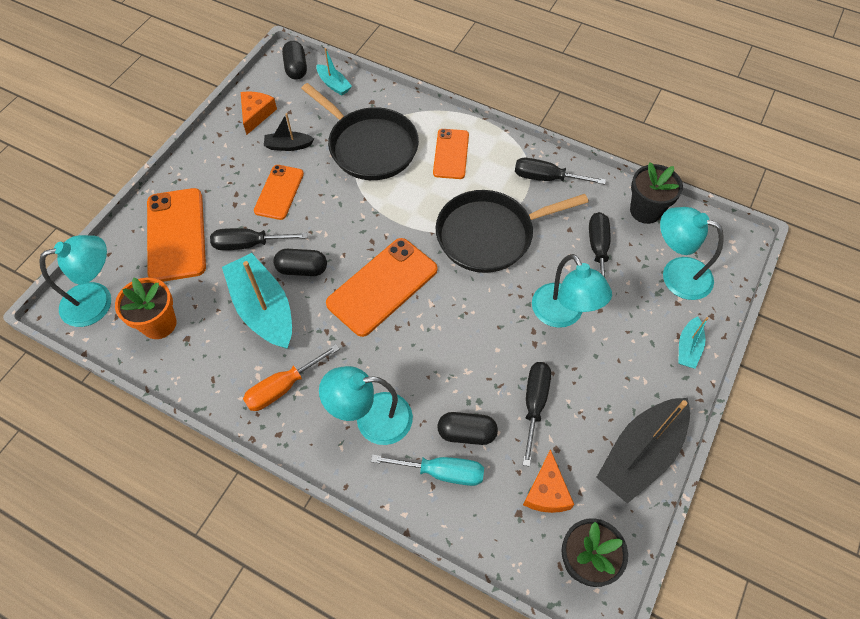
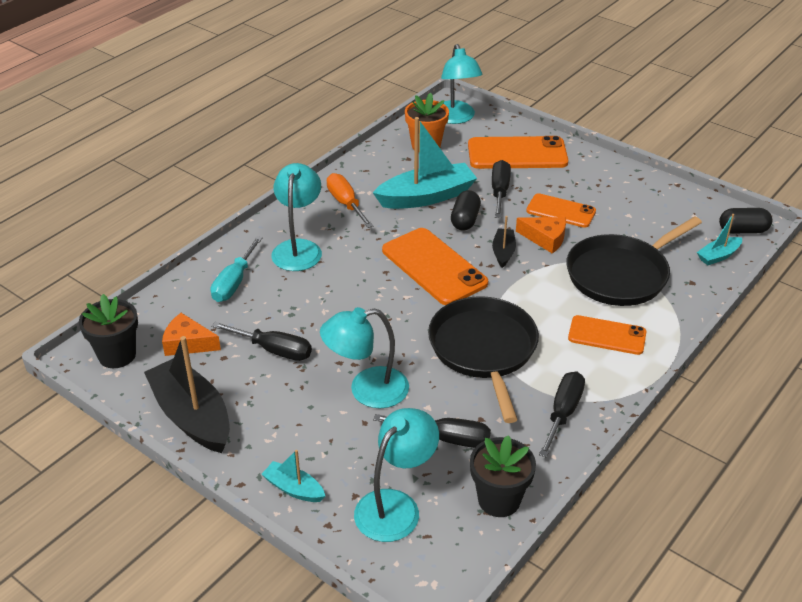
camera: 100 degrees right, 20 degrees down
(256, 114) = (669, 201): orange cheese -> orange cheese (545, 238)
(288, 146) = (623, 220): black boat -> black boat (503, 252)
(466, 433) = (263, 302): black capsule -> none

